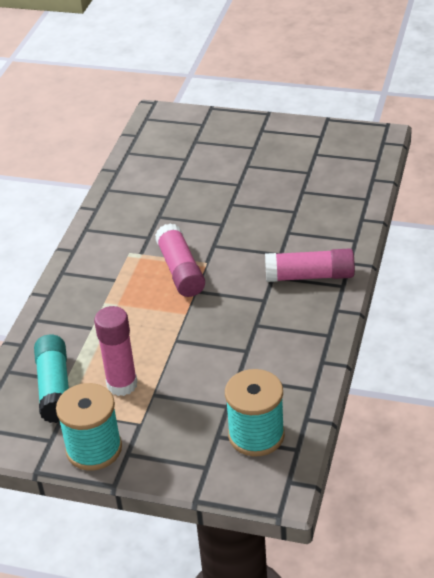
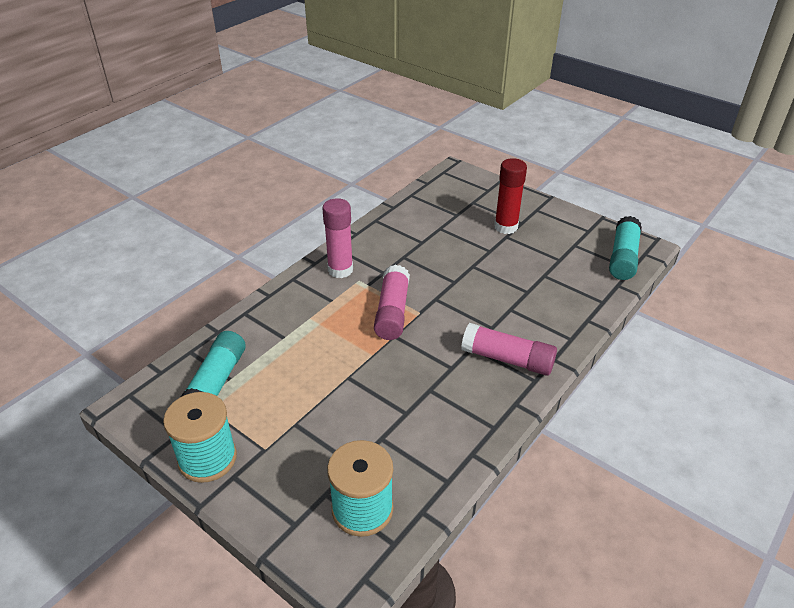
camera: 20 degrees right, 0 degrees up
(122, 384) = (273, 403): pink glue stick -> pink glue stick (340, 270)
(241, 156) = (506, 227): none -> red glue stick
(365, 152) = (623, 257): none -> turquoise glue stick

